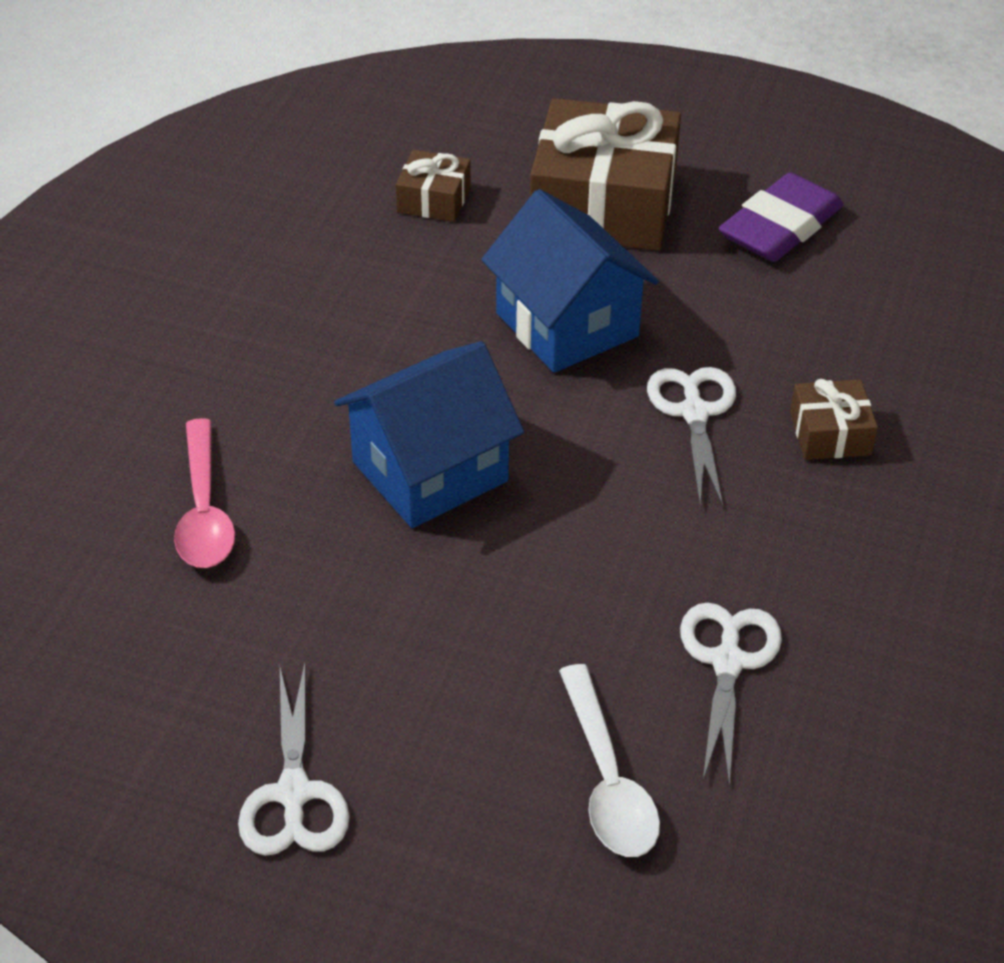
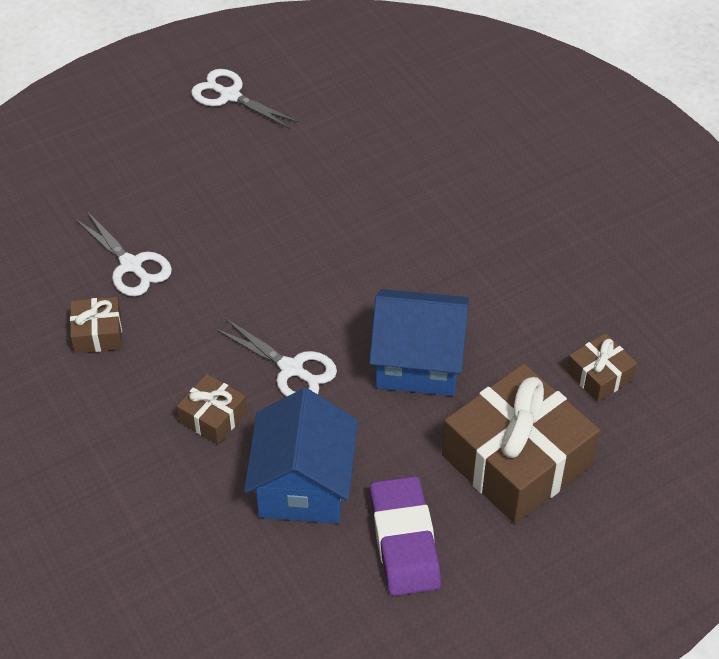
camera: 130 degrees right, 5 degrees up
(204, 511) = (421, 145): pink spoon -> none
(430, 471) = (363, 236): blue house -> blue house (303, 485)
(607, 779) = (125, 187): white spoon -> none
(859, 613) = (98, 333): none -> brown gift

